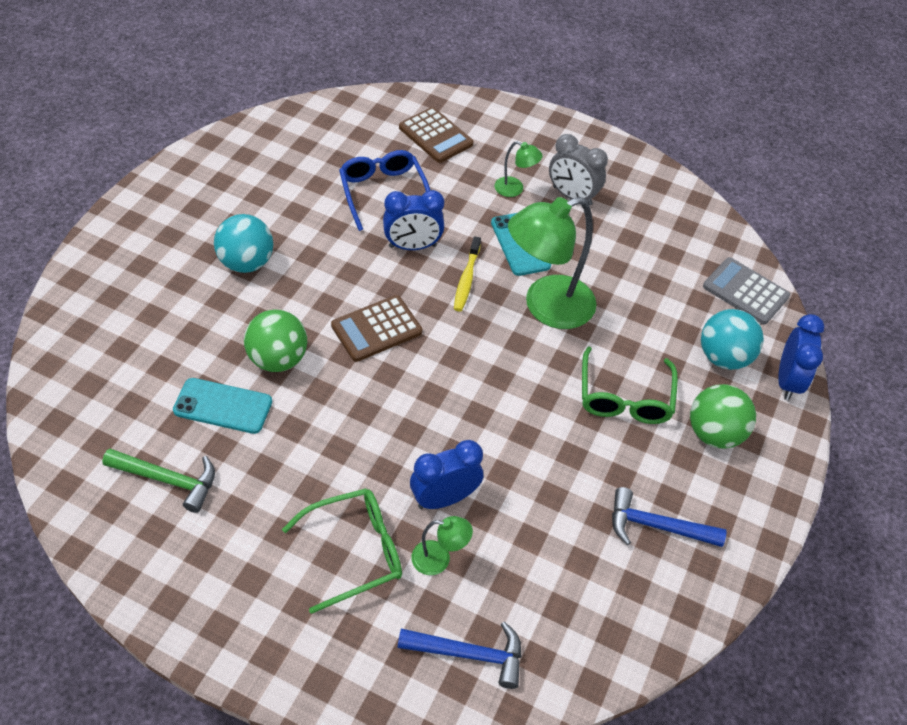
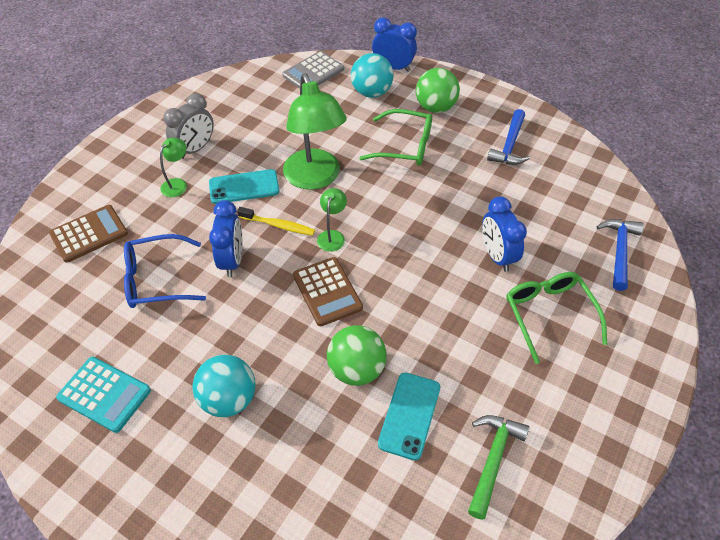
camera: 80 degrees left, 0 degrees up
(254, 179) = (104, 394): none -> turquoise calculator
(439, 559) = (549, 262): green lamp -> green lamp (332, 236)

